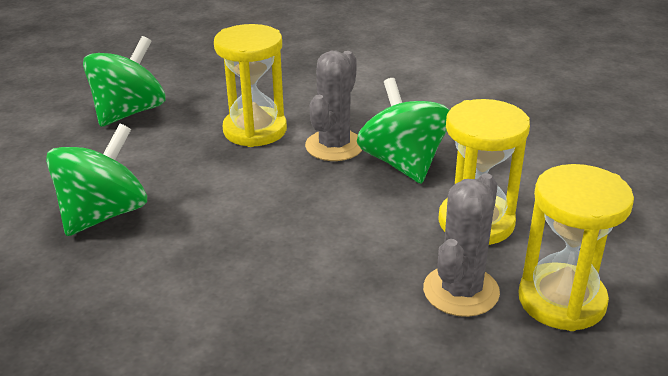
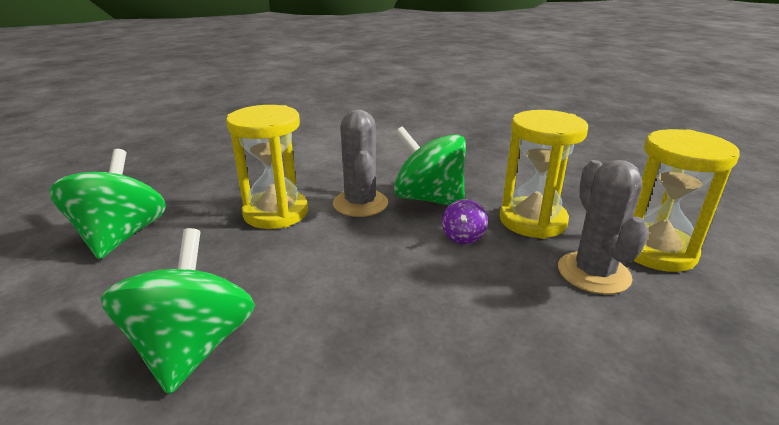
camera: 35 degrees left, 5 degrees down
(386, 211) = (463, 236): none -> purple spinning top

